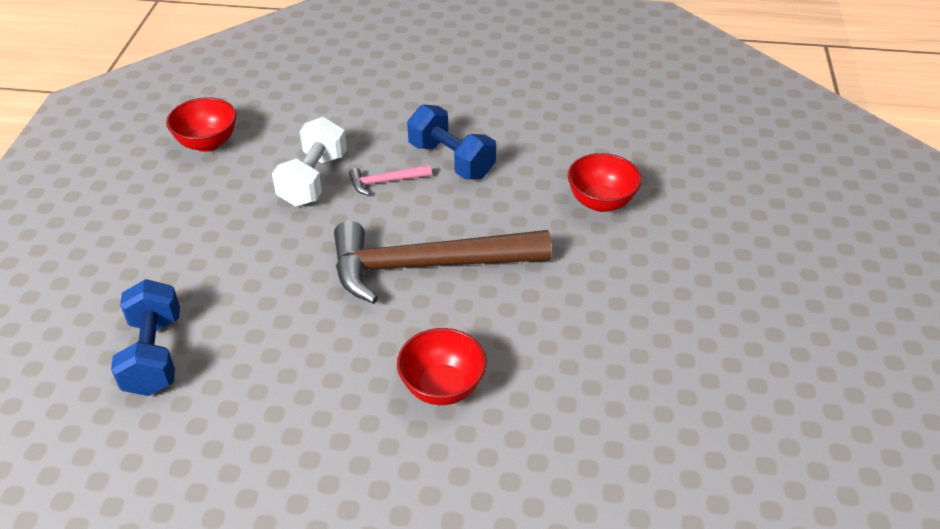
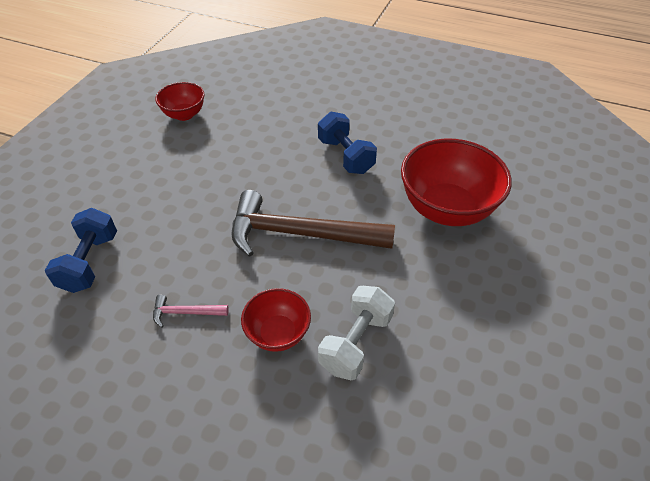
camera: 15 degrees right, 5 degrees up
(313, 180) = (244, 153): white dumbbell -> white dumbbell (356, 342)
(385, 181) = (293, 164): pink hammer -> pink hammer (185, 312)
(601, 202) = (446, 209): red bowl -> red bowl, size x1.84

